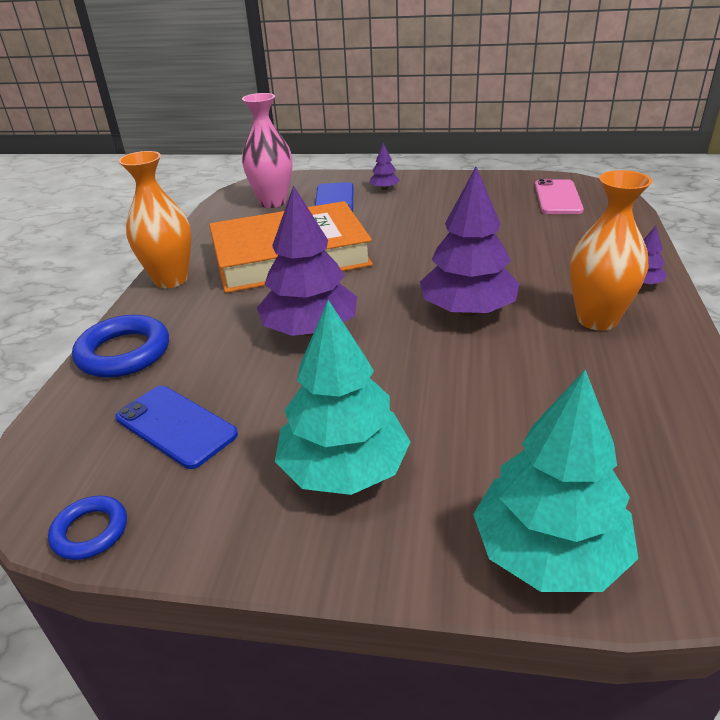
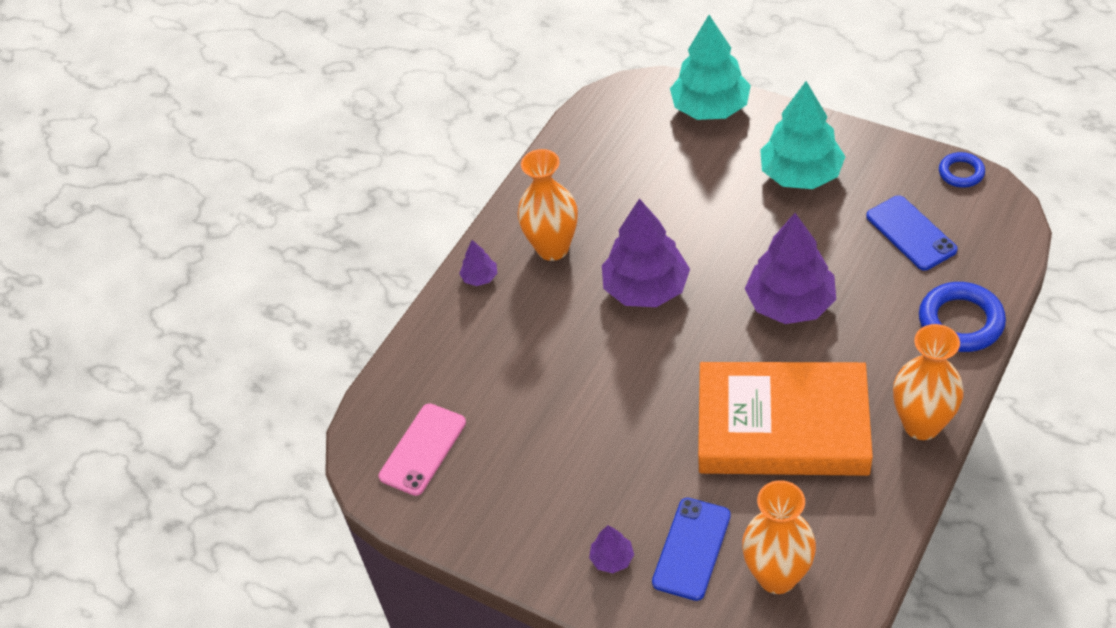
camera: 155 degrees left, 15 degrees up
(273, 202) = (777, 576): pink vase -> orange vase

